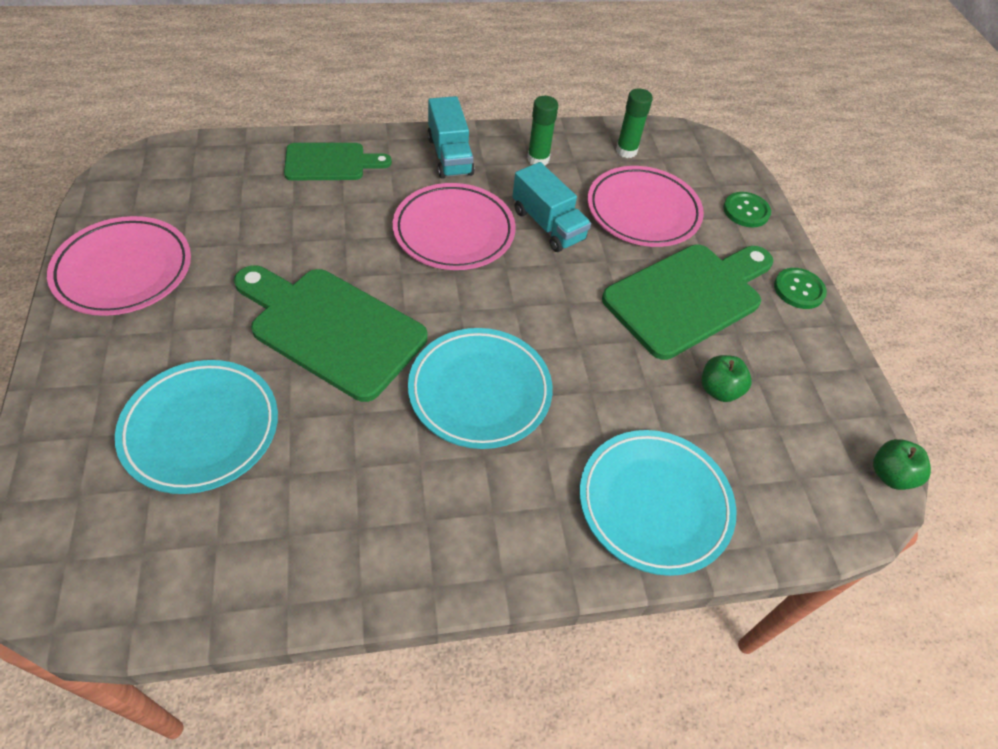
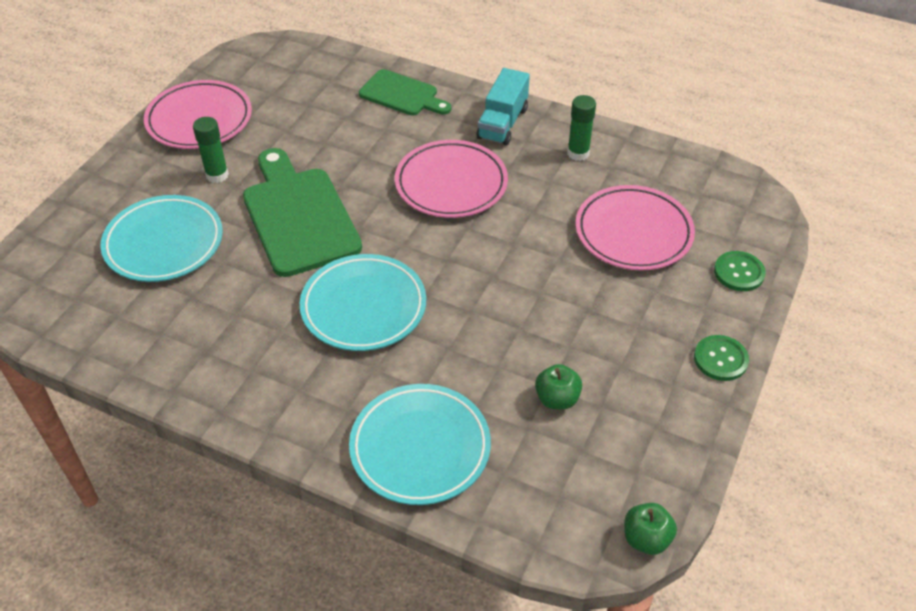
camera: 40 degrees right, 5 degrees down
(548, 225) = (534, 209): turquoise truck -> none
(626, 151) = (670, 176): green glue stick -> green glue stick (217, 175)
(688, 297) = (604, 317): green cutting board -> none

